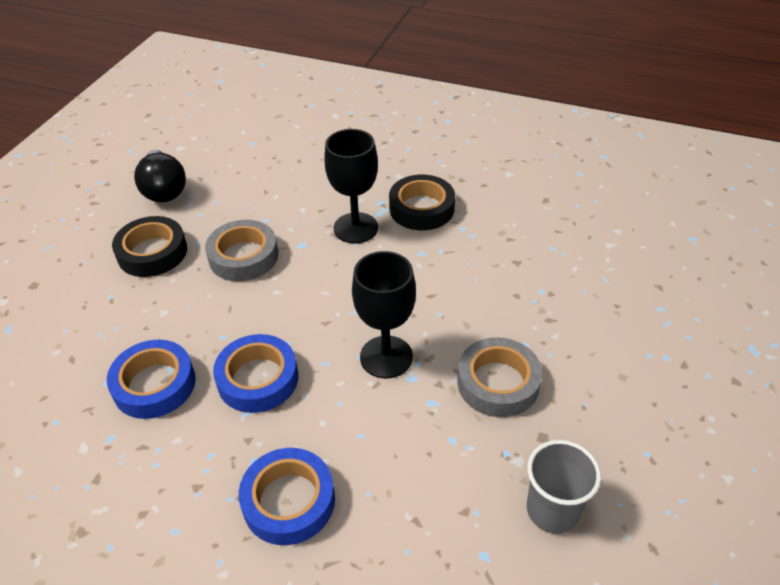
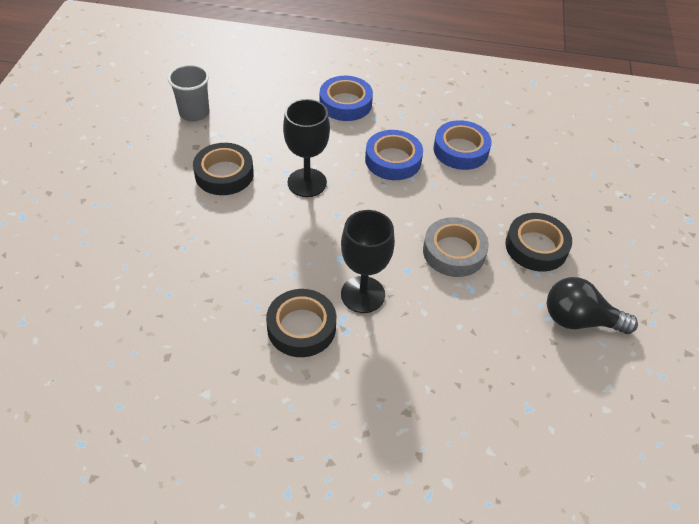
camera: 165 degrees right, 5 degrees up
(164, 189) = (579, 320): black light bulb -> black light bulb turned 45 degrees counterclockwise
(498, 383) = (224, 174): grey tape -> black tape

